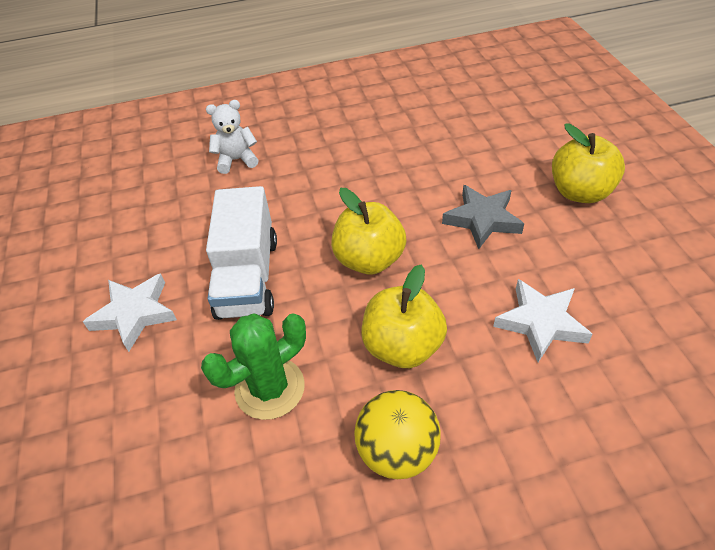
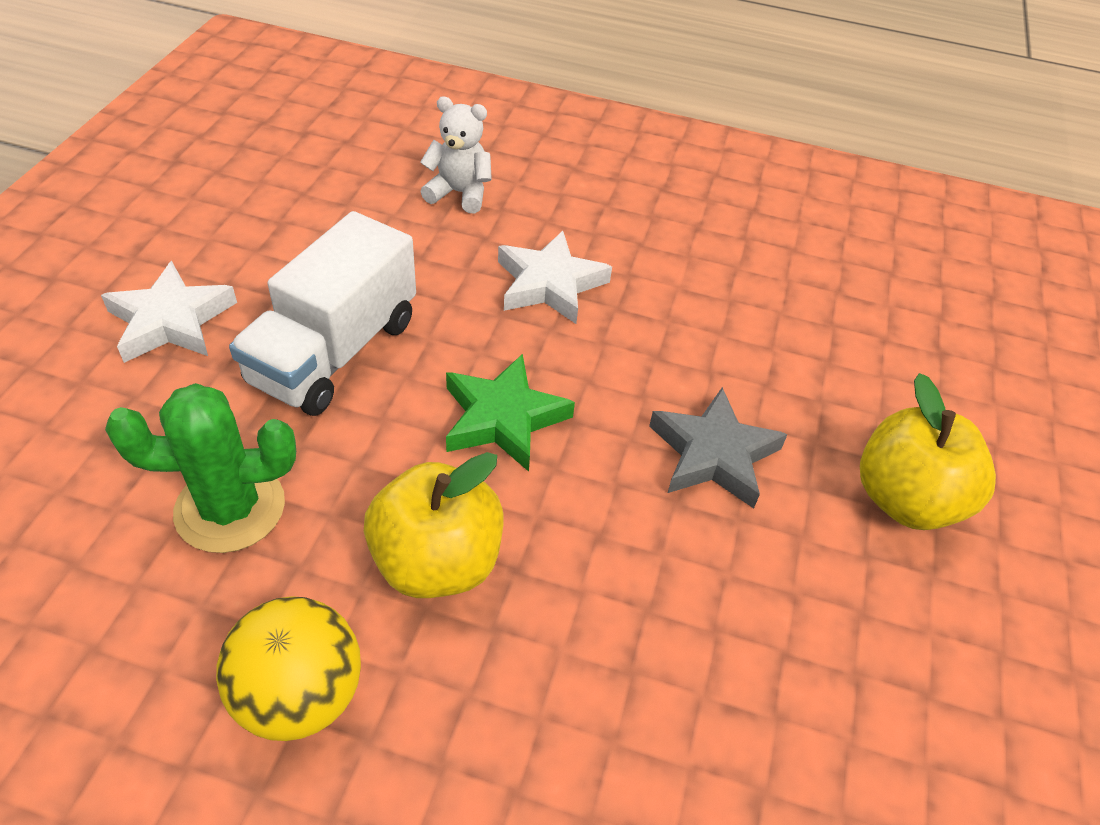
camera: 25 degrees right, 0 degrees up
(369, 260) = (503, 418): yellow apple -> green star
(541, 322) = (658, 654): white star -> white star (550, 284)

